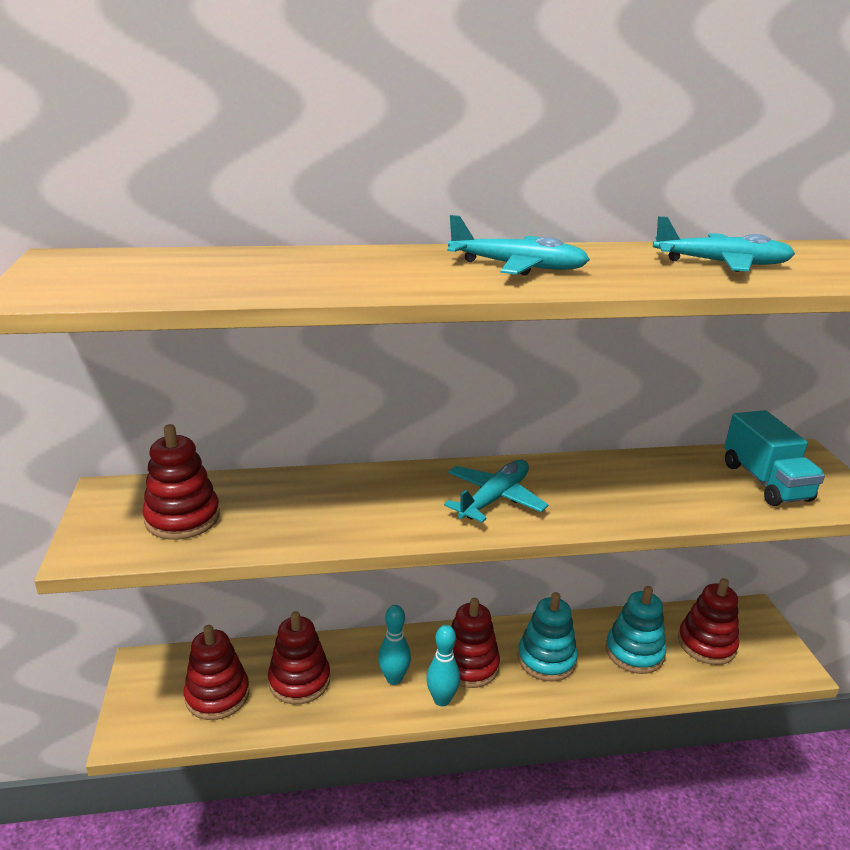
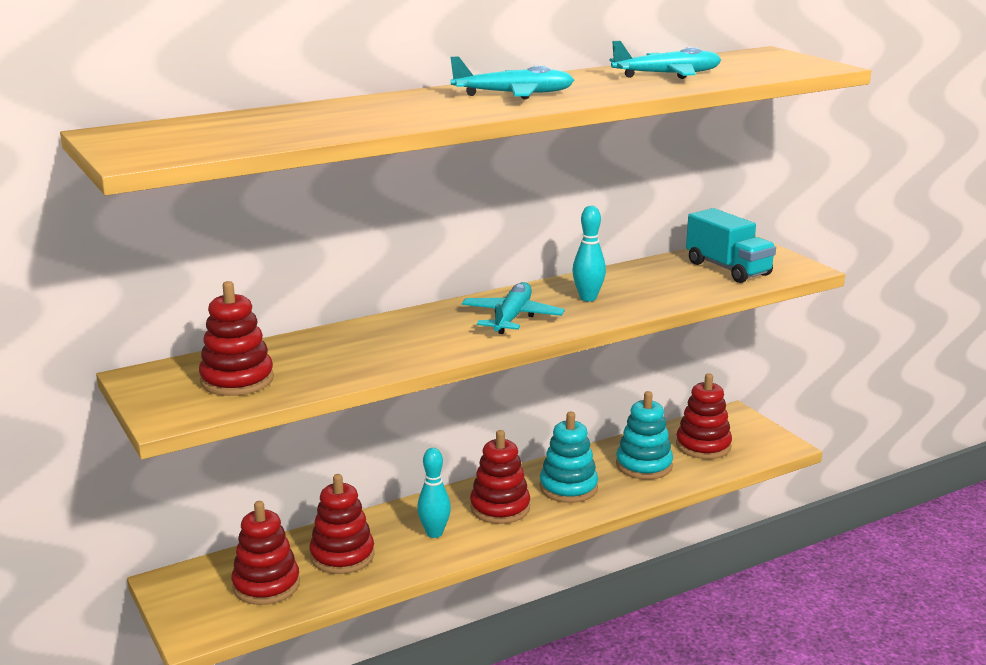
camera: 20 degrees left, 5 degrees down
(442, 699) = (489, 537): turquoise bowling pin -> turquoise bowling pin (588, 298)

